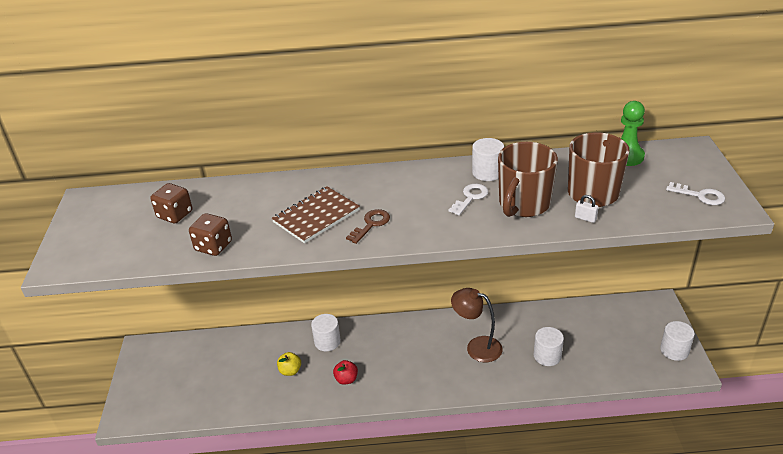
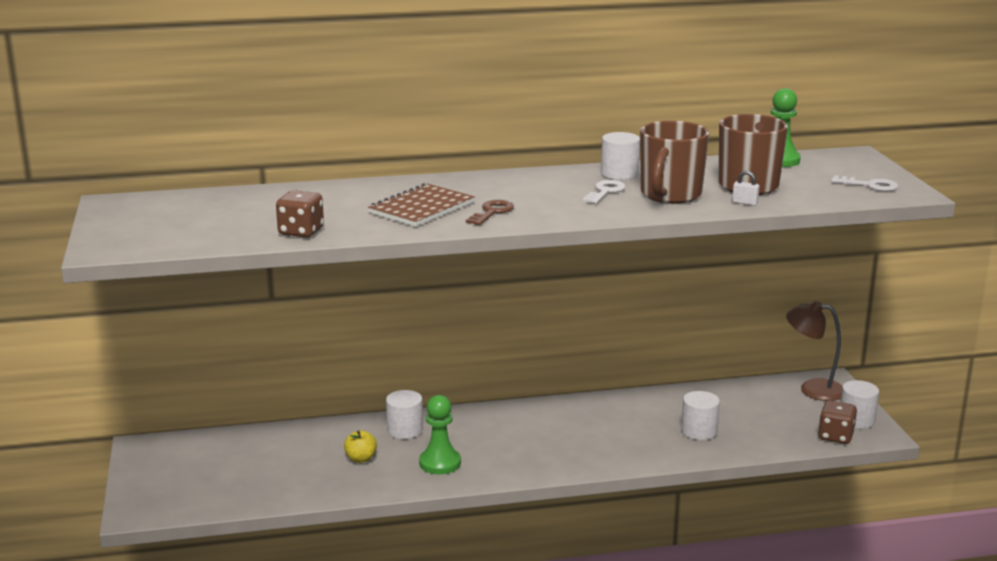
camera: 10 degrees left, 15 degrees down
(175, 215) = (239, 210): brown dice -> brown dice (835, 436)
(346, 379) = (440, 463): red apple -> green pawn
(477, 347) = (606, 427): brown lamp -> brown lamp (812, 389)

